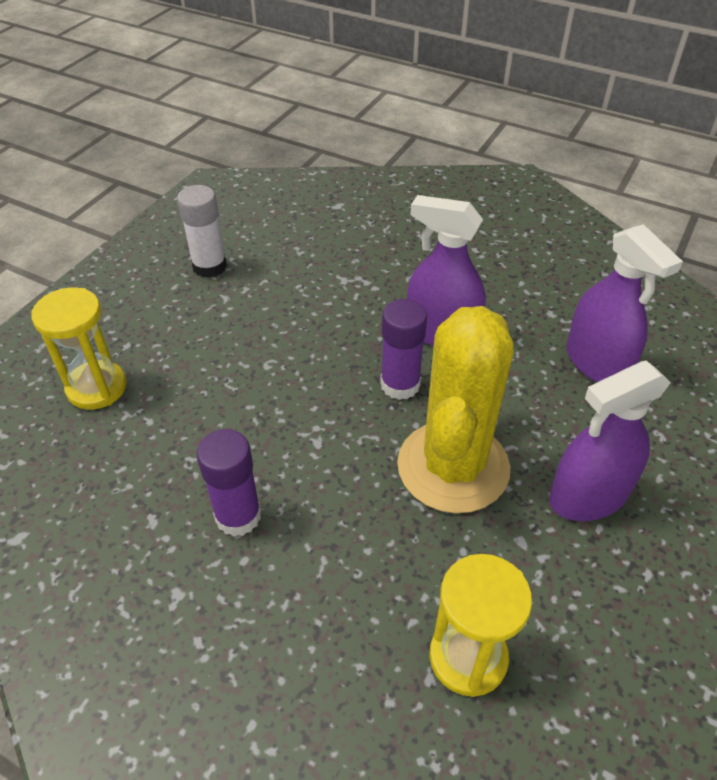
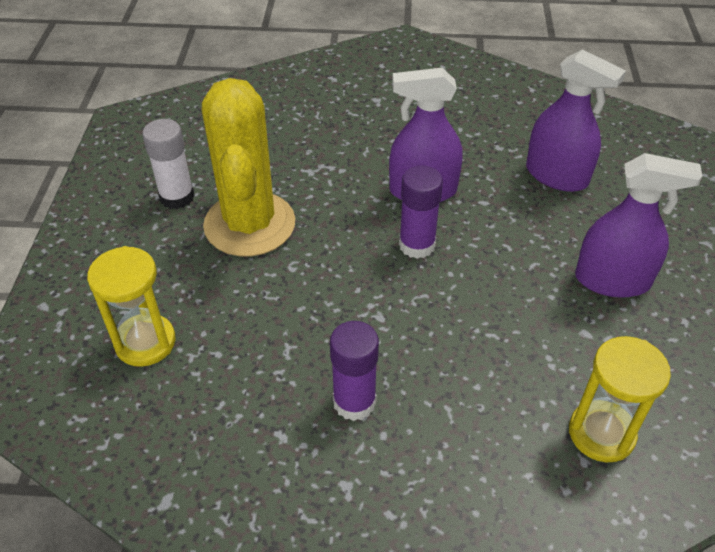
camera: 25 degrees left, 0 degrees up
(453, 467) = (500, 296): yellow cactus -> yellow cactus (249, 224)
(588, 496) = (612, 280): purple spray bottle -> purple spray bottle turned 120 degrees counterclockwise

